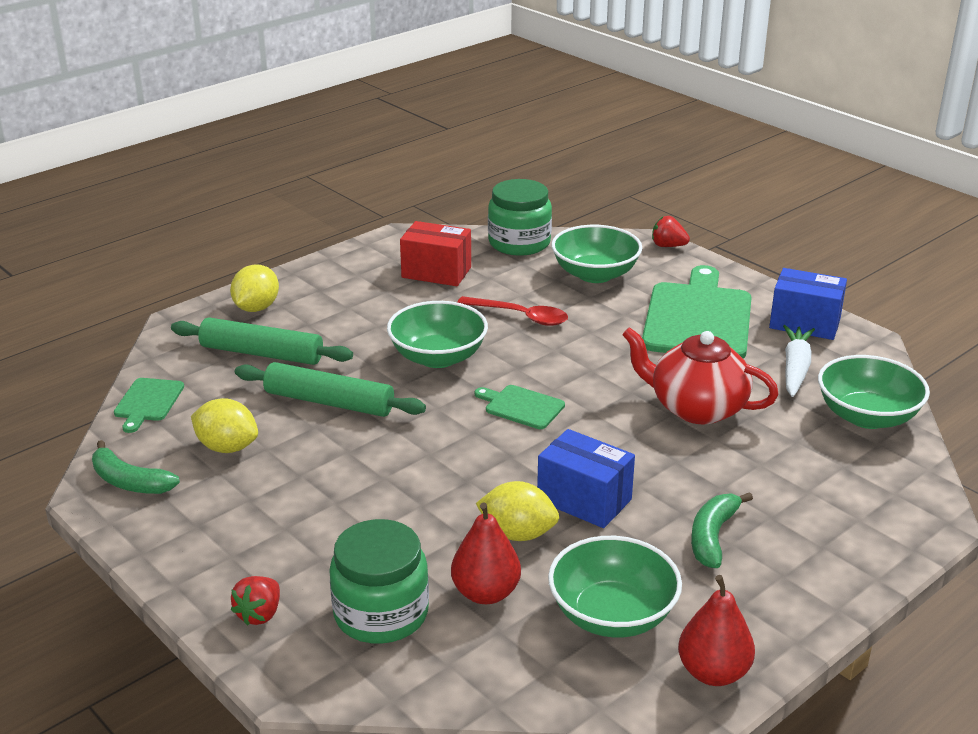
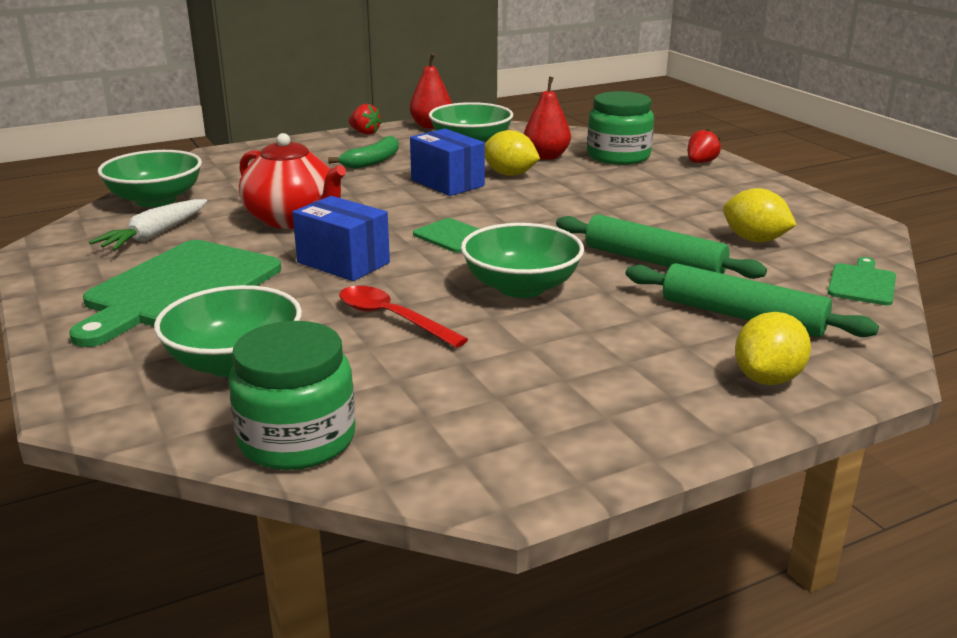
camera: 165 degrees left, 5 degrees down
(129, 481) = (838, 228): green banana -> none
(436, 272) = (473, 400): red box -> none
(668, 246) = (65, 395): red strawberry -> red strawberry (365, 133)
(805, 323) = (70, 270): blue box -> blue box (343, 263)

